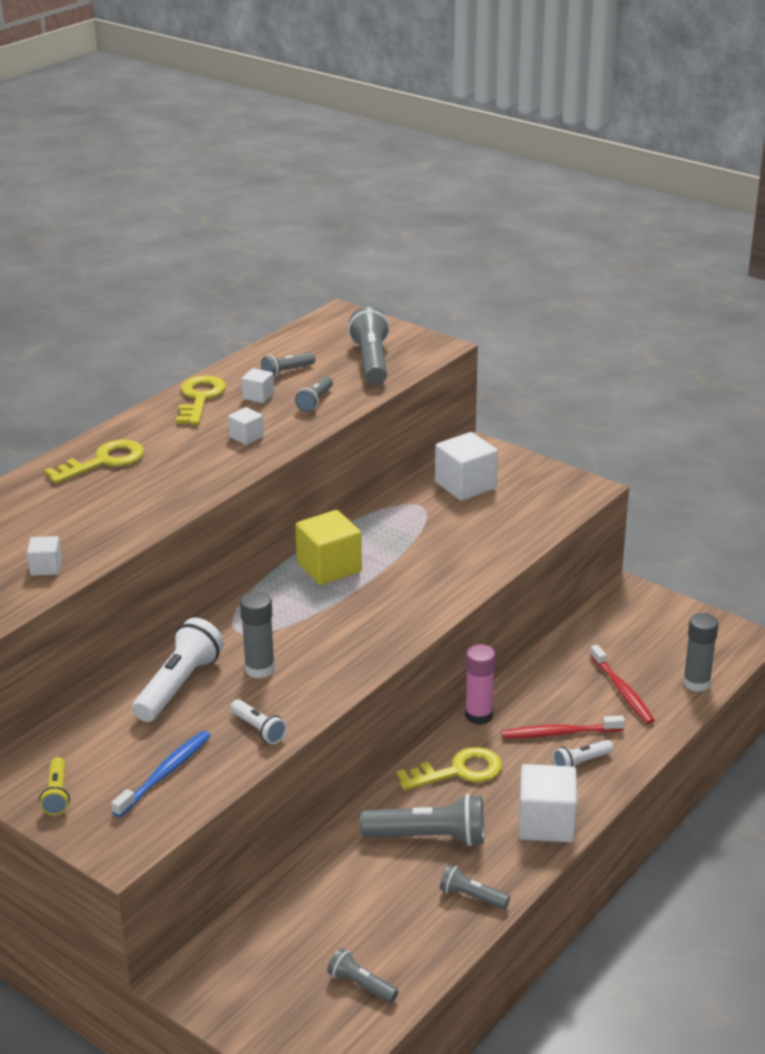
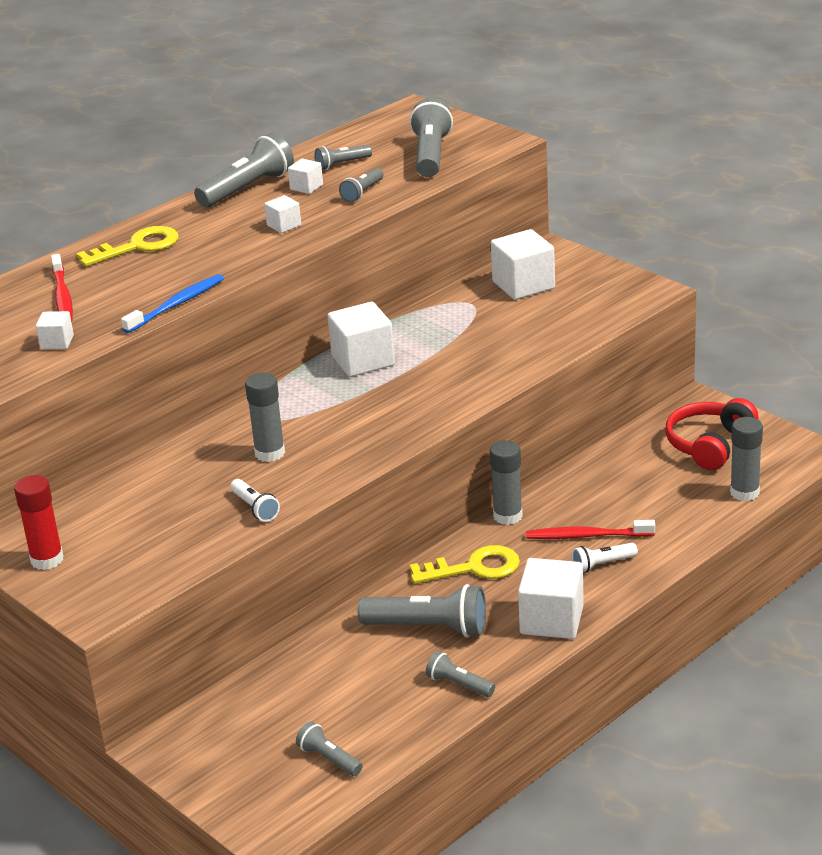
camera: 10 degrees right, 0 degrees up
(57, 795) = (47, 560): yellow flashlight -> red glue stick
(165, 773) = (154, 544): blue toothbrush -> blue toothbrush (177, 304)
(179, 685) = (187, 466): white flashlight -> none
(200, 398) = (248, 189): yellow key -> grey flashlight
(329, 567) = (363, 361): yellow cube -> white cube
(479, 715) = (507, 516): pink glue stick -> grey glue stick
(622, 691) = (663, 498): red toothbrush -> red toothbrush (62, 297)
(652, 635) = (709, 444): none -> red headphones

